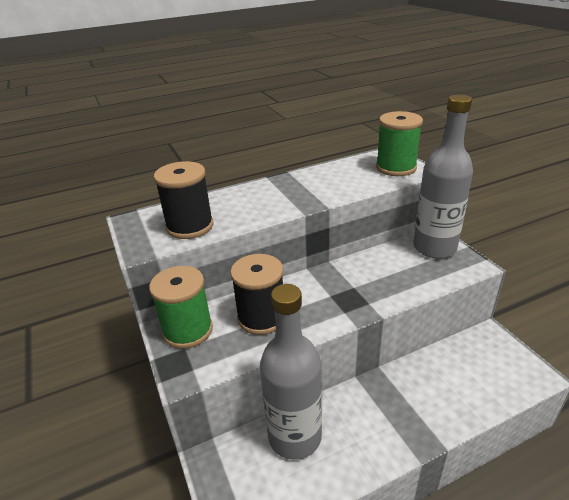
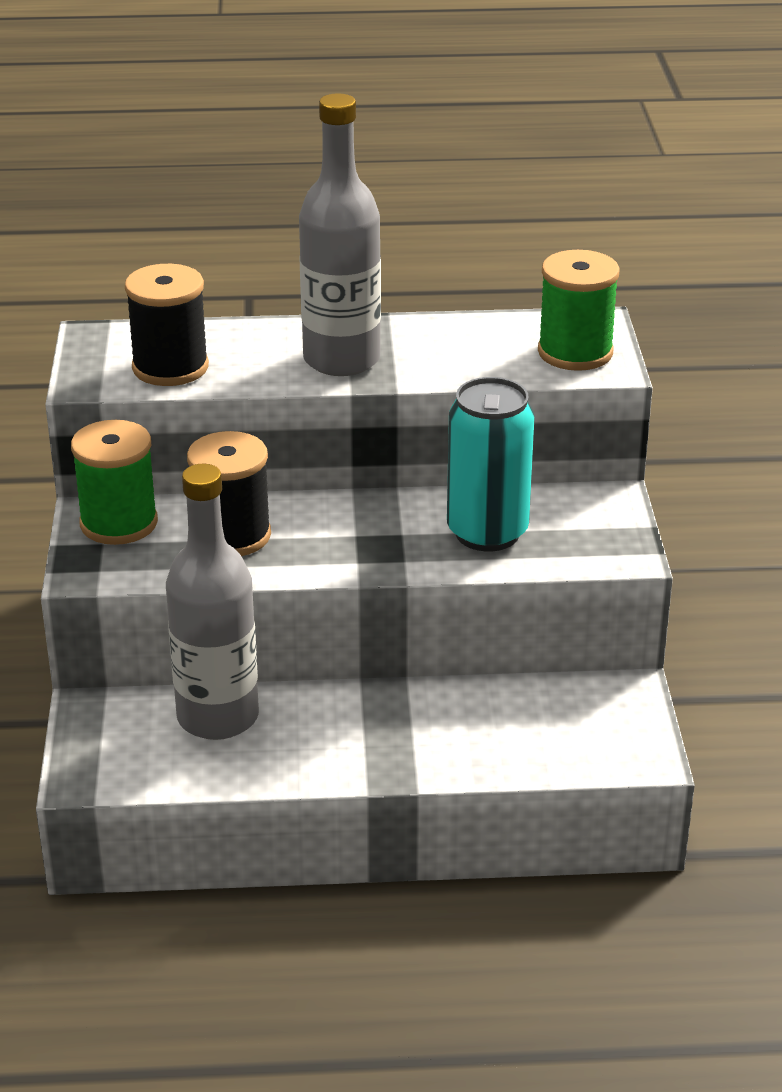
camera: 20 degrees right, 0 degrees up
(396, 273) = (487, 532): none -> turquoise can
(434, 248) = (590, 513): grey bottle -> grey bottle (341, 360)

